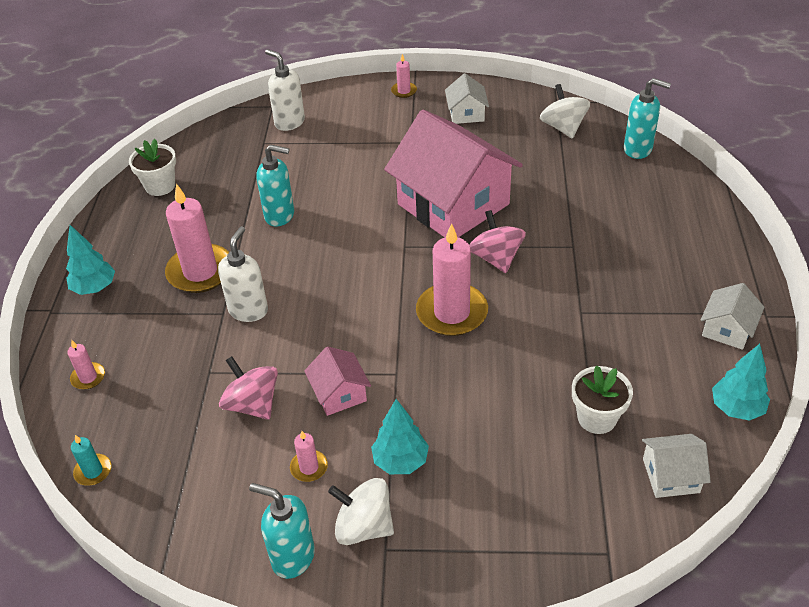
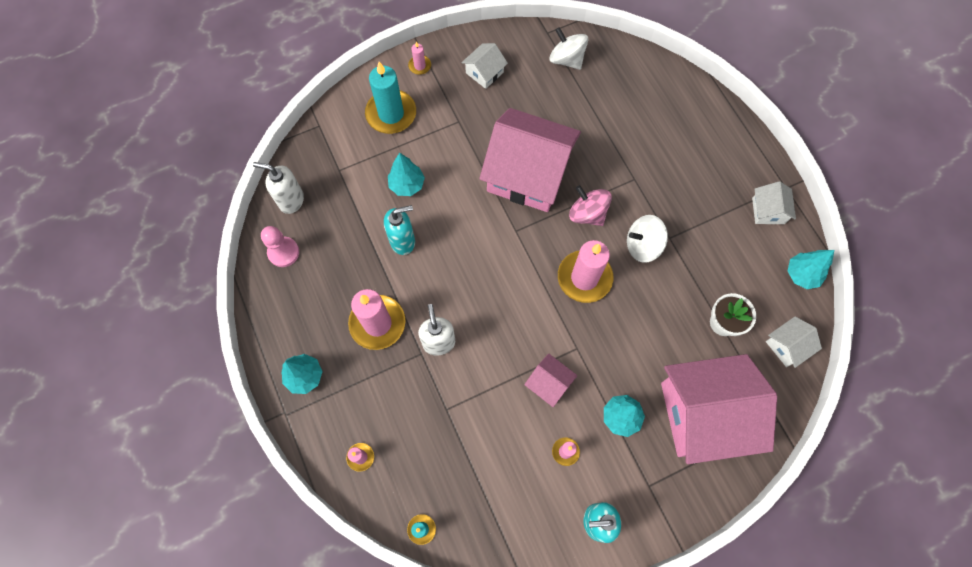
camera: 30 degrees left, 25 degrees up
(160, 186) = (283, 252): white flower pot -> pink pawn
(252, 404) = (495, 421): pink spinning top -> none
(289, 122) = (346, 138): white soap dispenser -> white soap dispenser (291, 200)
(320, 174) = (407, 185): none -> turquoise tree
(347, 117) = (391, 114): none -> turquoise candle
(364, 526) = (626, 477): white spinning top -> white spinning top (642, 245)
(466, 113) = (484, 72): white house -> white house turned 75 degrees clockwise
(508, 502) = (703, 414): none -> pink house
(638, 149) = (632, 61): turquoise soap dispenser -> none

